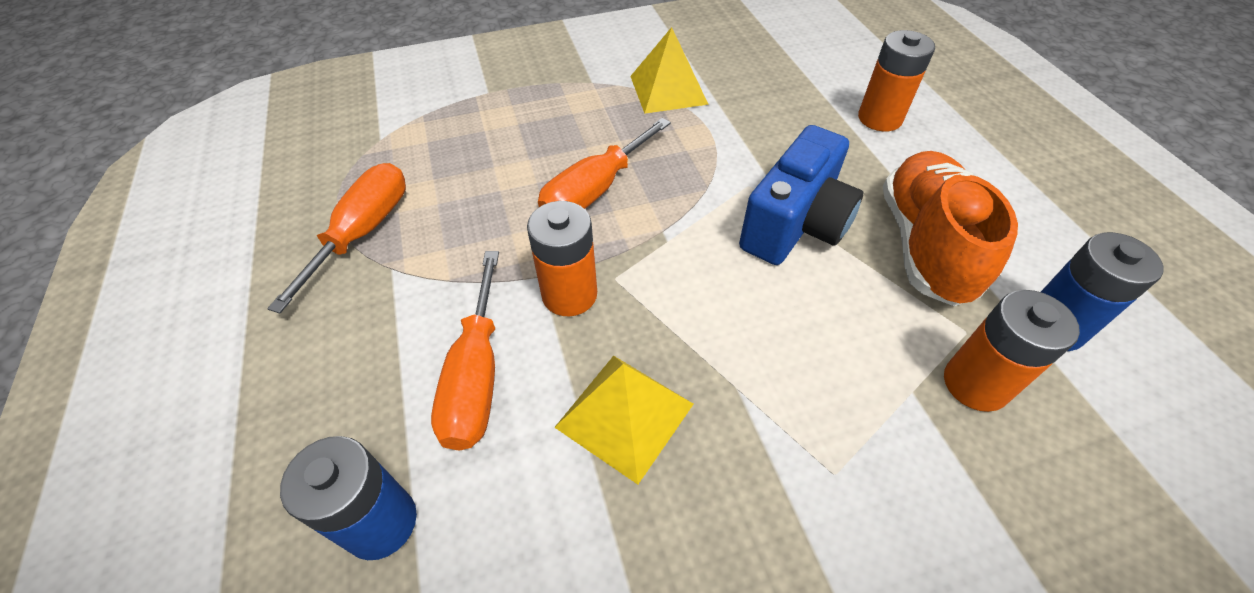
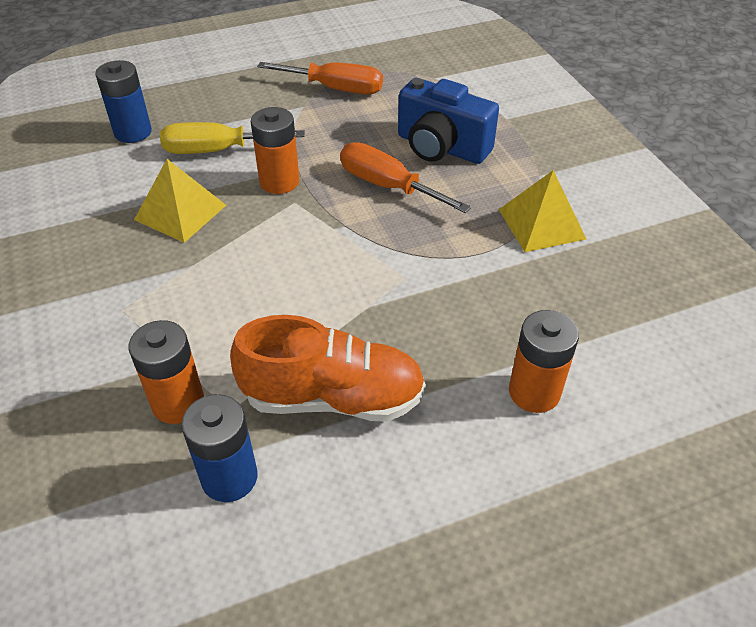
camera: 85 degrees right, 5 degrees down
(476, 376) = (217, 150): orange screwdriver -> yellow screwdriver
(795, 225) = (355, 306): blue camera -> blue camera (441, 147)

